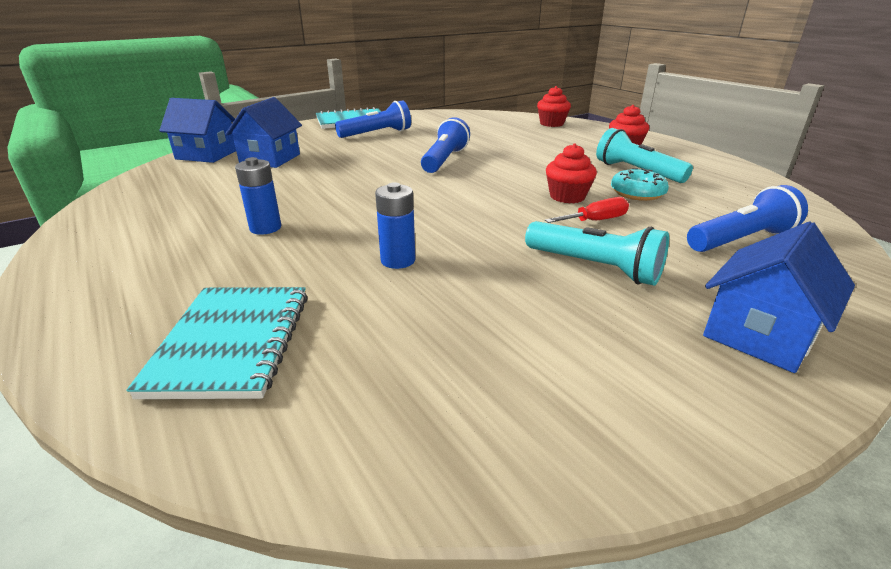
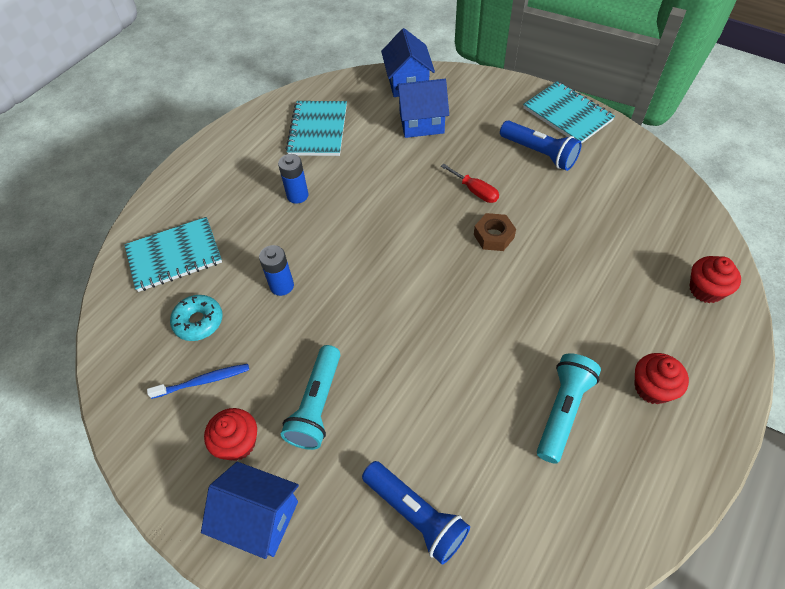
camera: 70 degrees right, 25 degrees up
(184, 201) = (318, 130): none -> turquoise notebook
(444, 160) = (493, 236): blue flashlight -> brown nut
(516, 349) = (203, 381): none -> blue toothbrush
(567, 196) = (450, 359): red cupcake -> red cupcake (237, 443)
(595, 221) = (404, 392): red screwdriver -> red screwdriver (475, 191)
(637, 193) = (493, 418): turquoise donut -> turquoise donut (198, 321)

